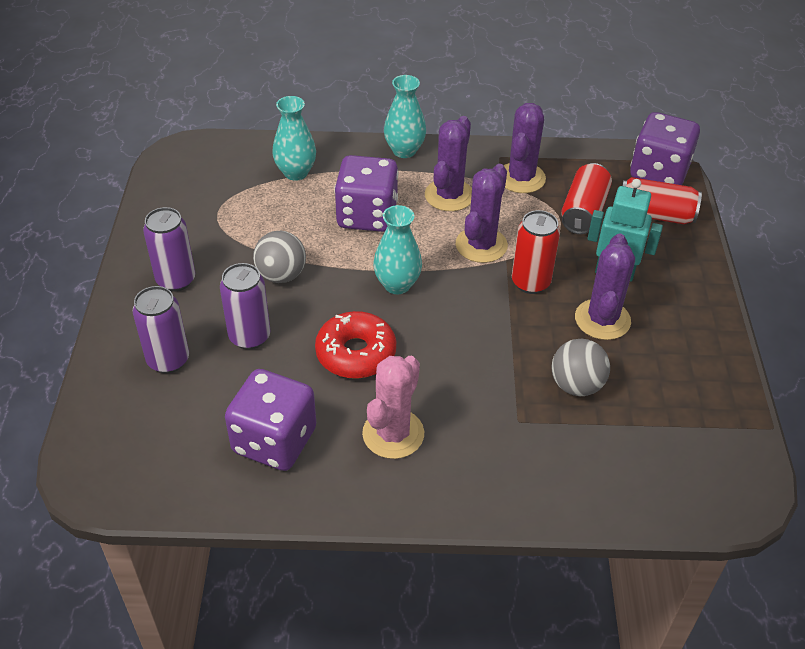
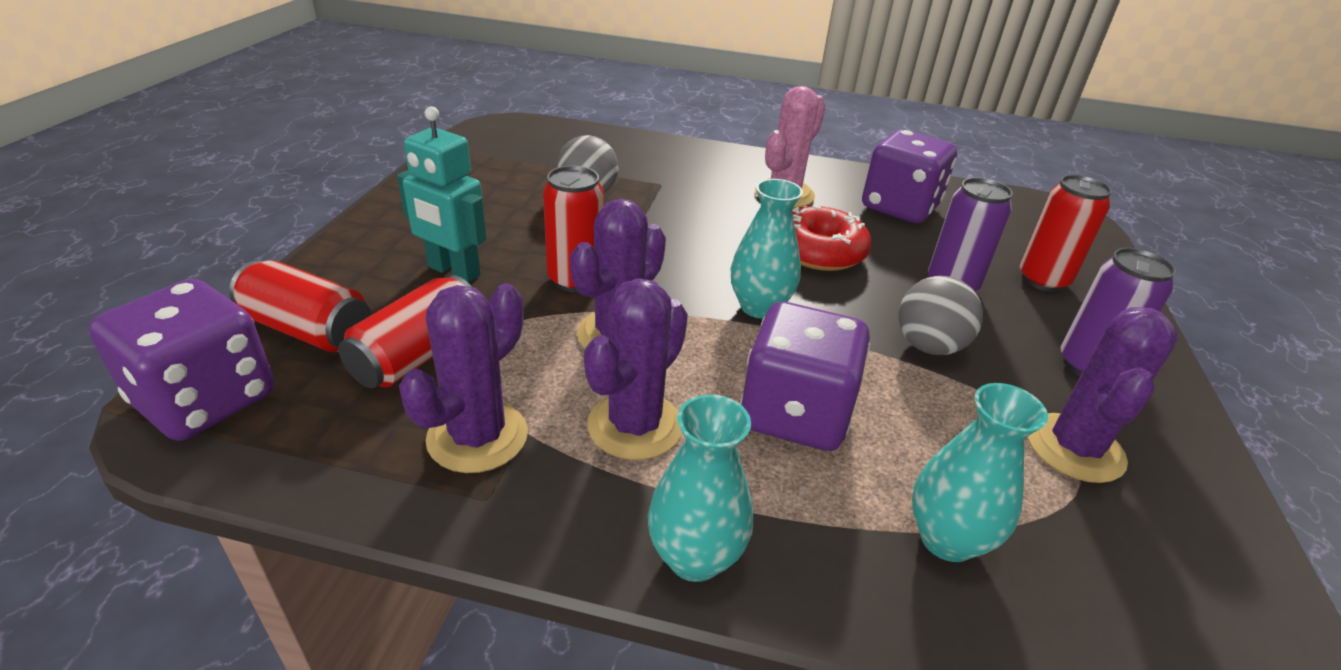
camera: 170 degrees left, 10 degrees down
(168, 360) = (1043, 280): purple can -> red can
(602, 319) = (515, 233): purple cactus -> purple cactus (1075, 448)

